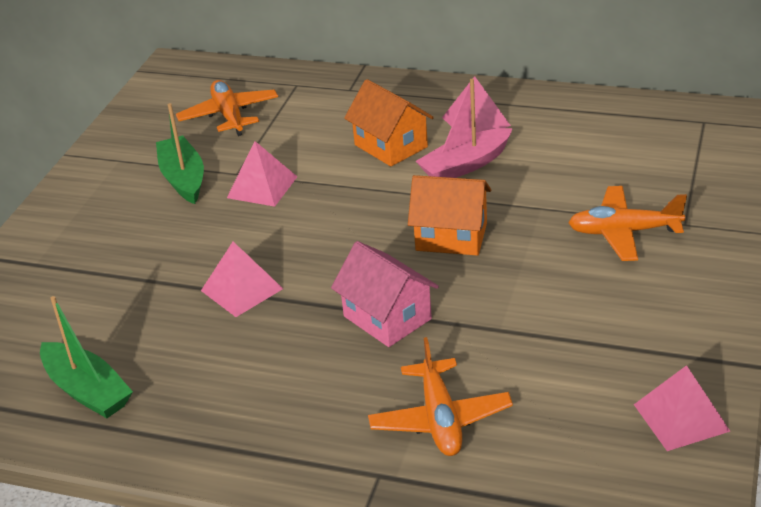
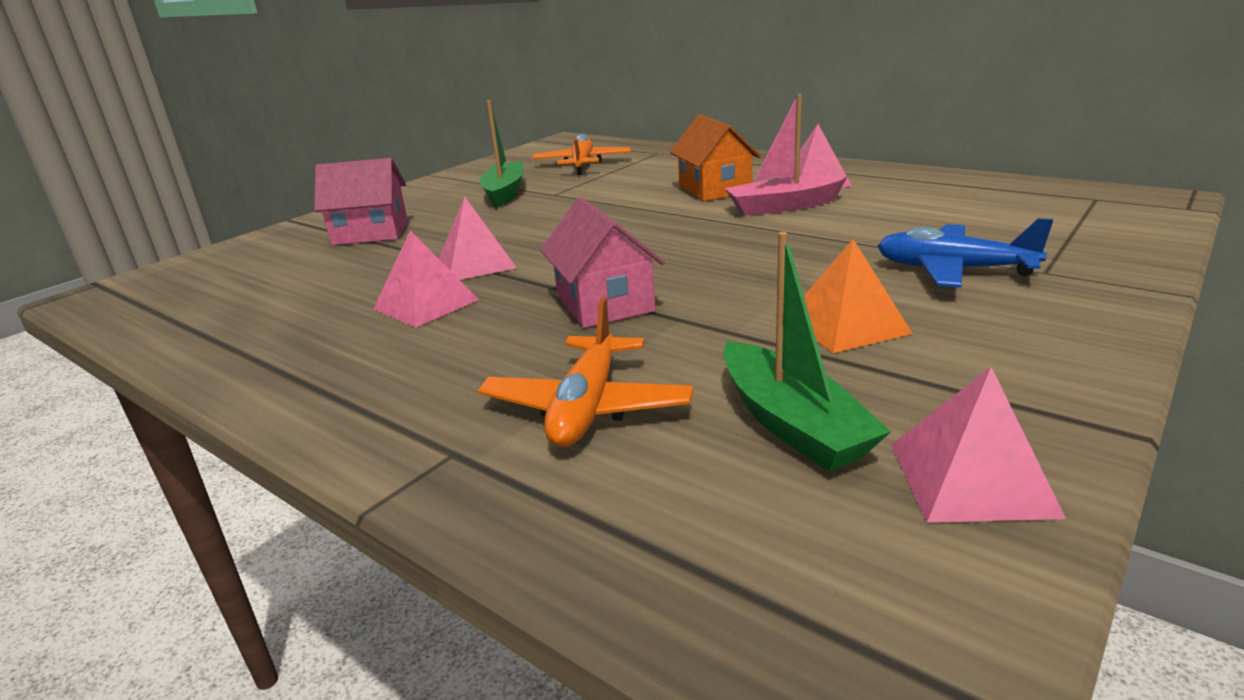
camera: 20 degrees right, 10 degrees down
(87, 391) = (248, 315): green boat -> green boat (792, 424)
(95, 264) = (370, 233): none -> pink house
(262, 187) = (568, 203): pink pyramid -> pink pyramid (426, 304)
(451, 237) = (730, 252): orange house -> none
(572, 306) = (847, 325): none -> orange pyramid
(624, 232) = (953, 270): orange plane -> blue plane

